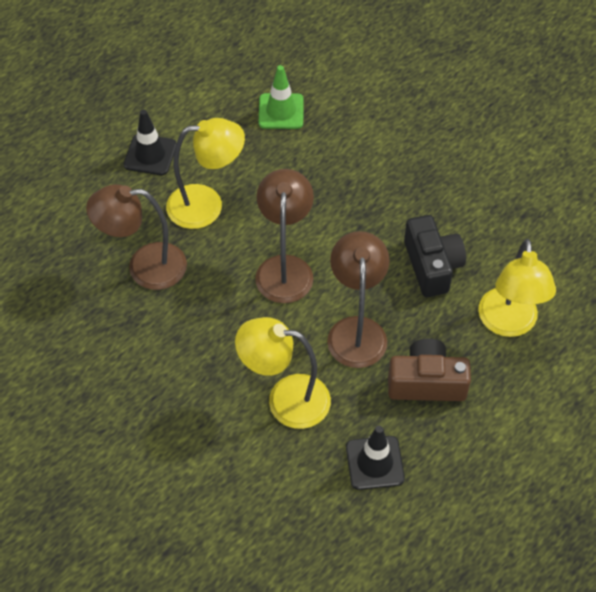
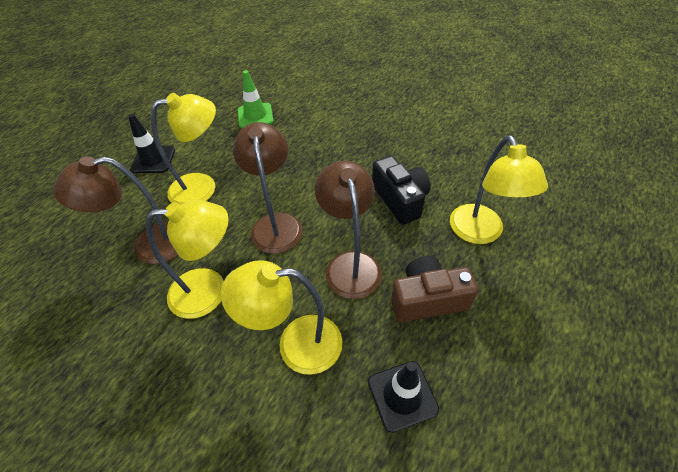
camera: 10 degrees left, 5 degrees down
(206, 330) = (210, 291): none -> yellow lamp

